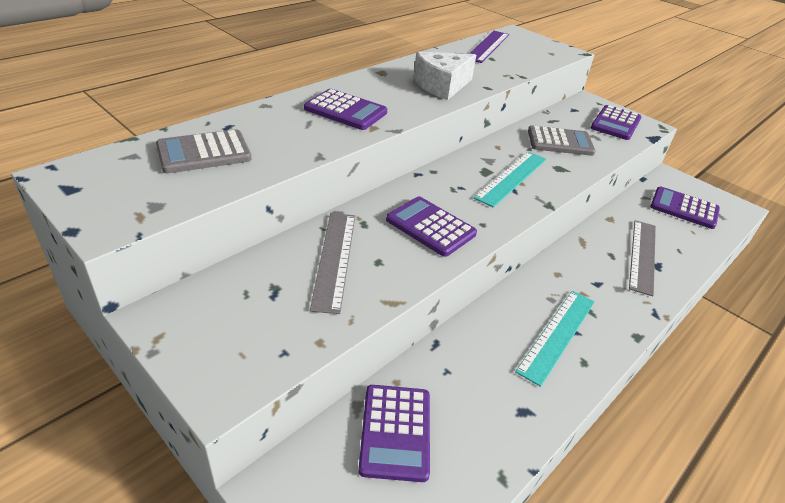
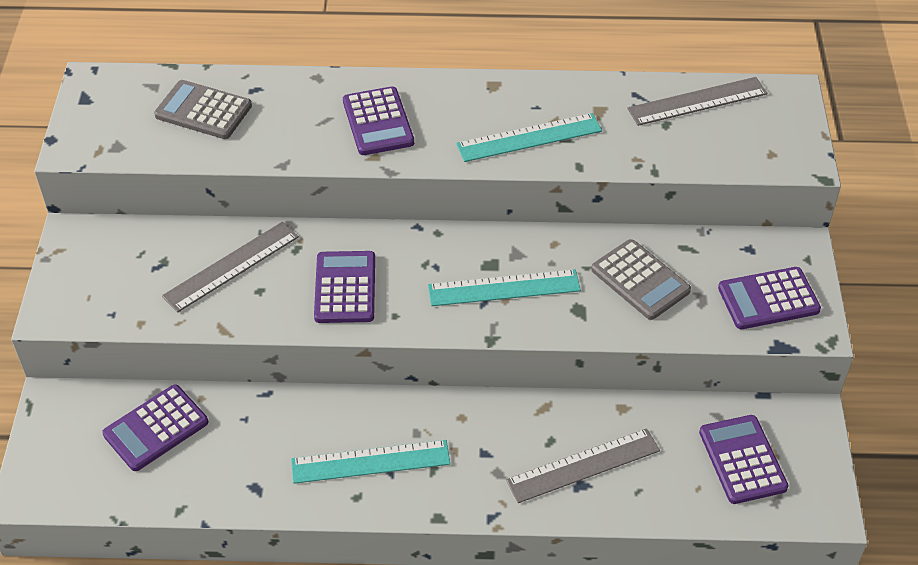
camera: 50 degrees right, 10 degrees up
(442, 85) = (529, 137): white cheese -> turquoise ruler
(488, 46) = (697, 101): purple ruler -> grey ruler

